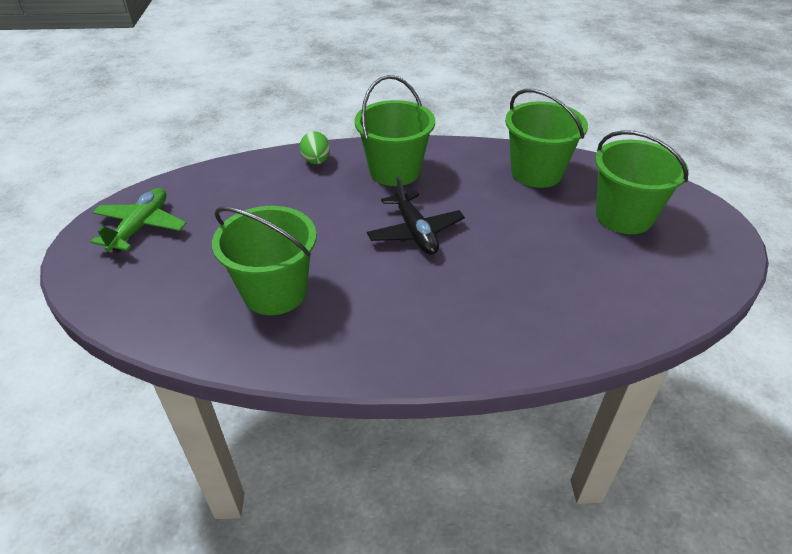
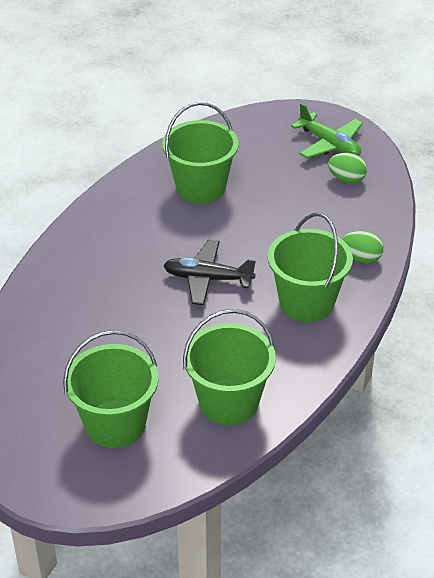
camera: 120 degrees right, 0 degrees up
(201, 199) = (346, 179): none -> green egg

